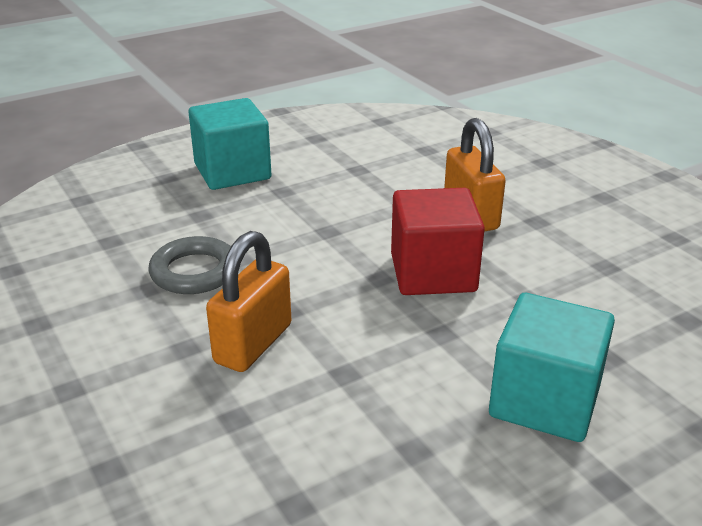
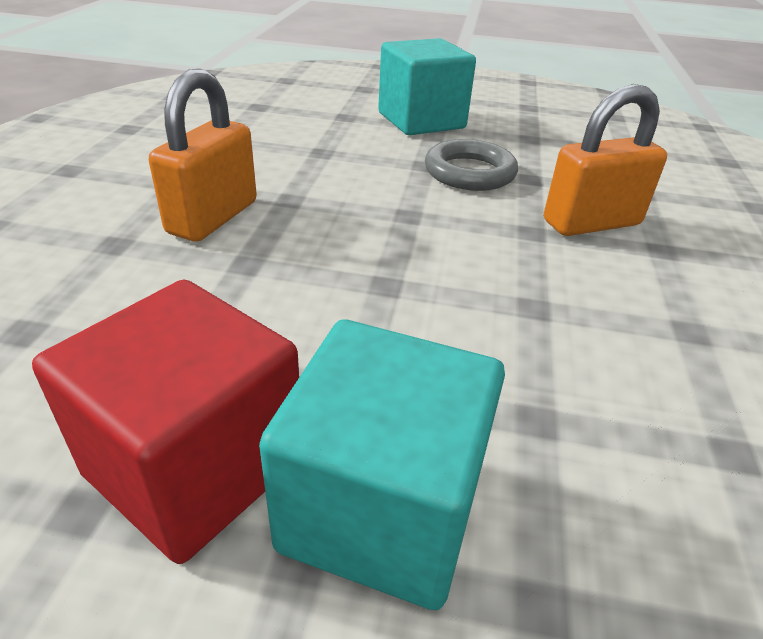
camera: 140 degrees left, 5 degrees up
(194, 272) = (610, 319): grey ring -> grey ring (469, 172)
(433, 273) = (356, 195): red cube -> red cube (195, 466)

